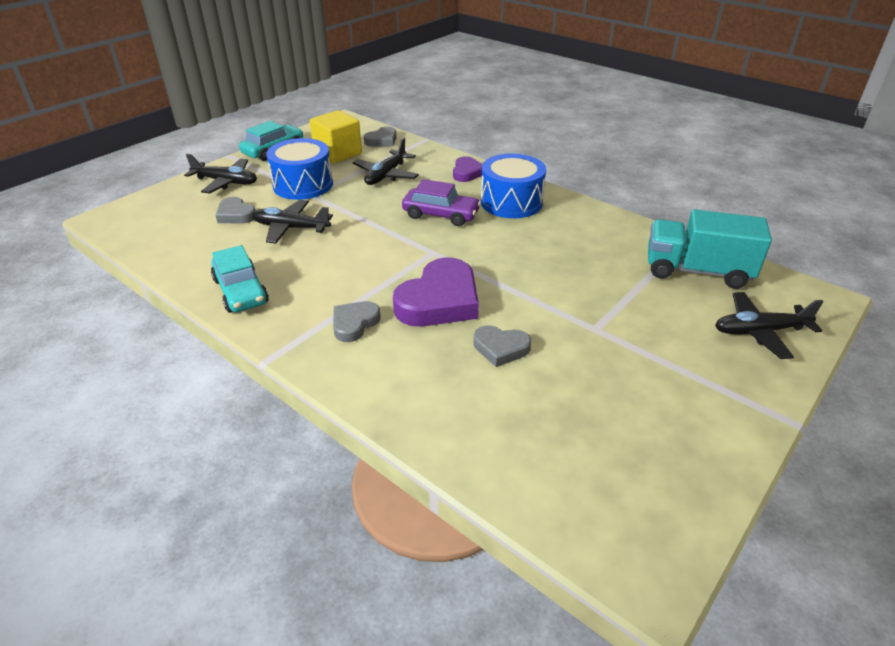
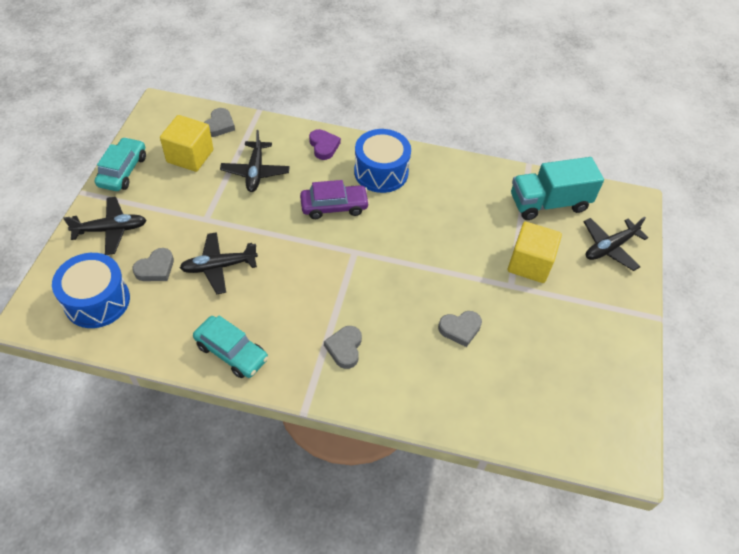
camera: 30 degrees left, 15 degrees up
(236, 215) = (155, 268): grey heart -> grey heart turned 60 degrees counterclockwise
(303, 185) = (188, 209): blue drum -> blue drum (97, 301)
(439, 301) = (391, 301): purple heart -> none
(634, 316) = (529, 264): none -> yellow cube

